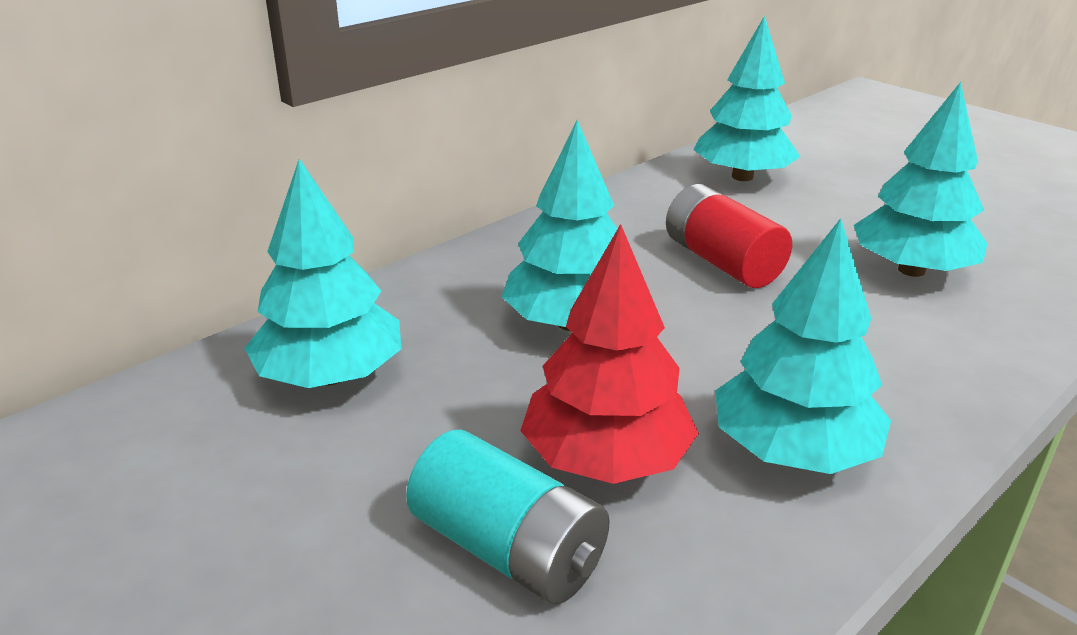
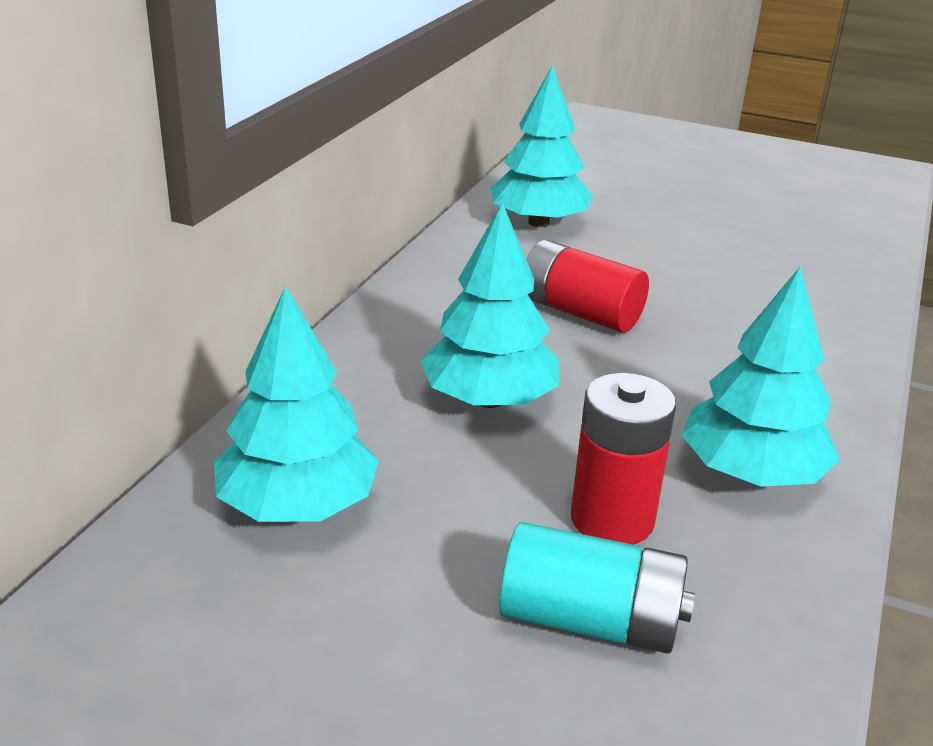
camera: 25 degrees left, 0 degrees up
(606, 459) = (612, 519): red tree -> red battery
(911, 270) = (736, 291): turquoise tree -> none

